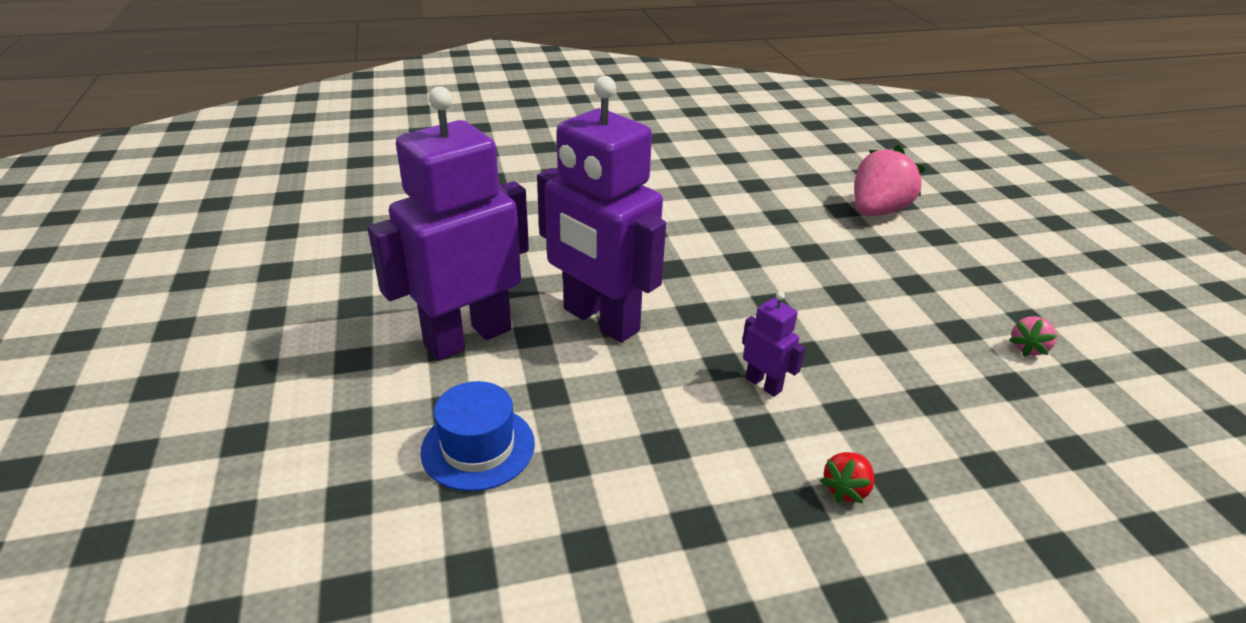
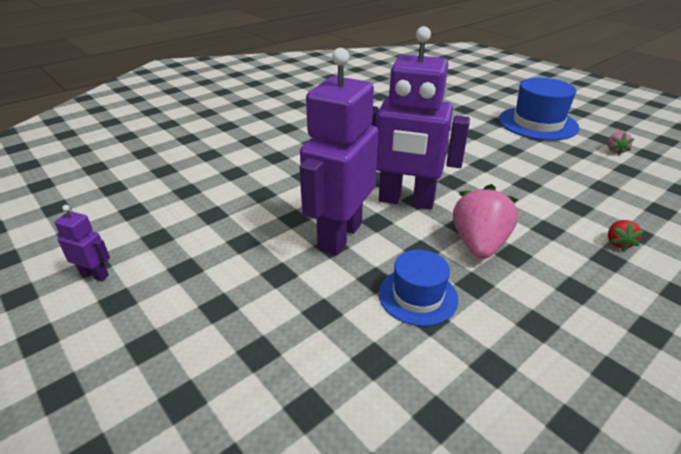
camera: 25 degrees left, 0 degrees up
(763, 384) = (525, 206): purple robot -> purple robot (95, 275)
(877, 211) = (481, 106): pink strawberry -> pink strawberry (479, 244)
(940, 264) = (537, 123): none -> blue hat

